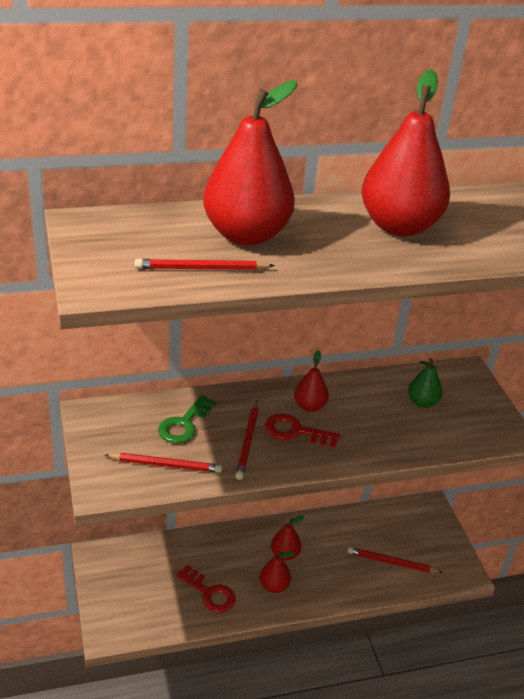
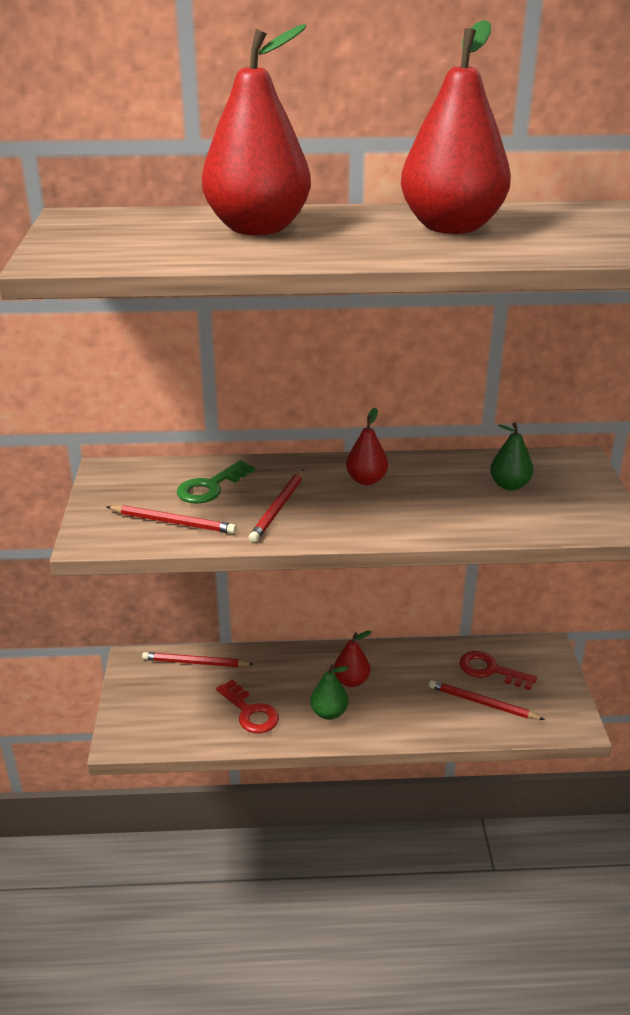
camera: 15 degrees right, 5 degrees down
(202, 269) = (186, 251): red pencil -> red pencil (195, 663)
(274, 586) = (329, 713): red pear -> green pear
(295, 431) = (339, 502): red key -> red key (490, 670)

